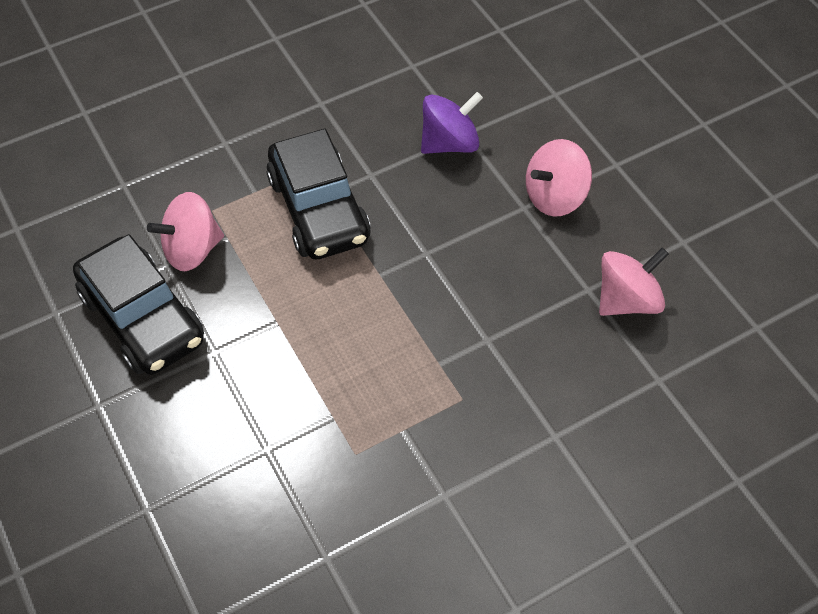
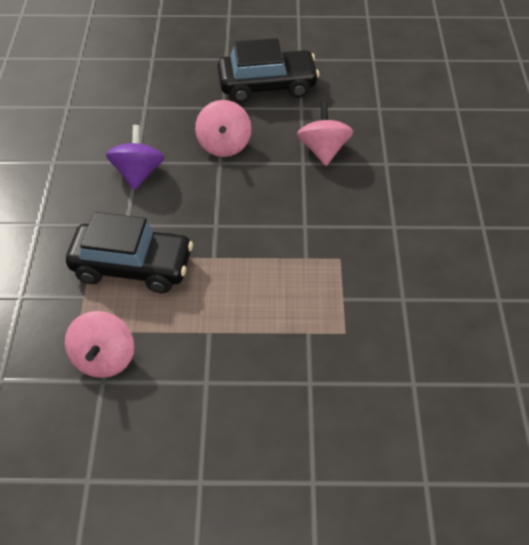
camera: 60 degrees left, 5 degrees down
(143, 318) = (142, 417): black car -> black car (267, 86)

